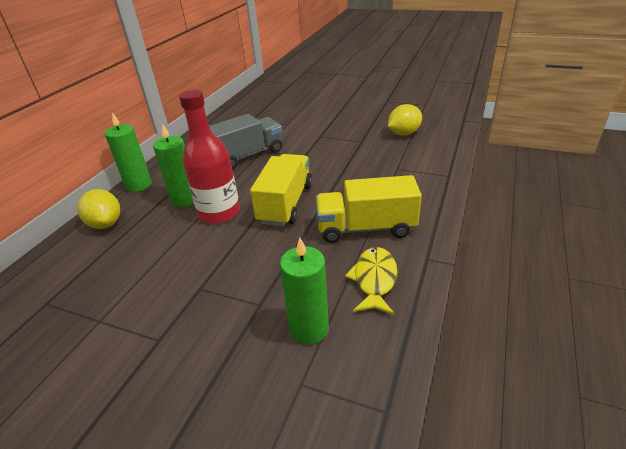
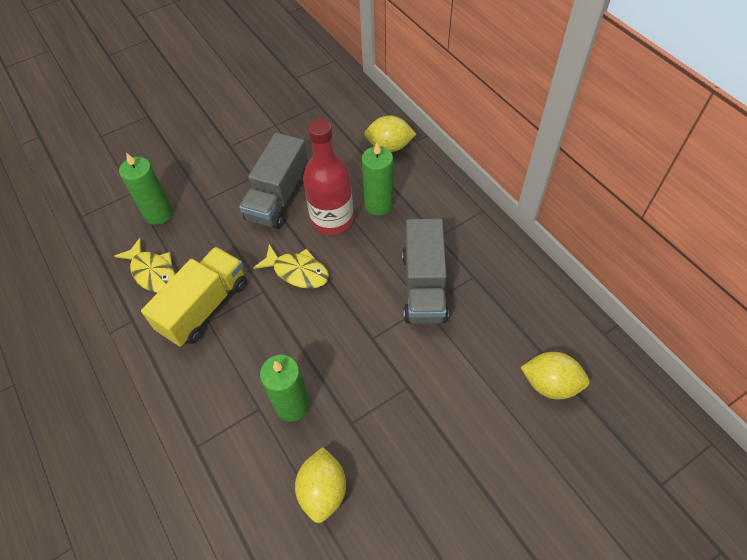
camera: 125 degrees right, 20 degrees up
(139, 185) = (440, 181): green candle -> green candle (292, 405)
(215, 254) = (278, 197): none -> grey truck
(272, 109) = (550, 384): none -> yellow lemon
(286, 203) = (297, 272): yellow truck -> yellow fish

